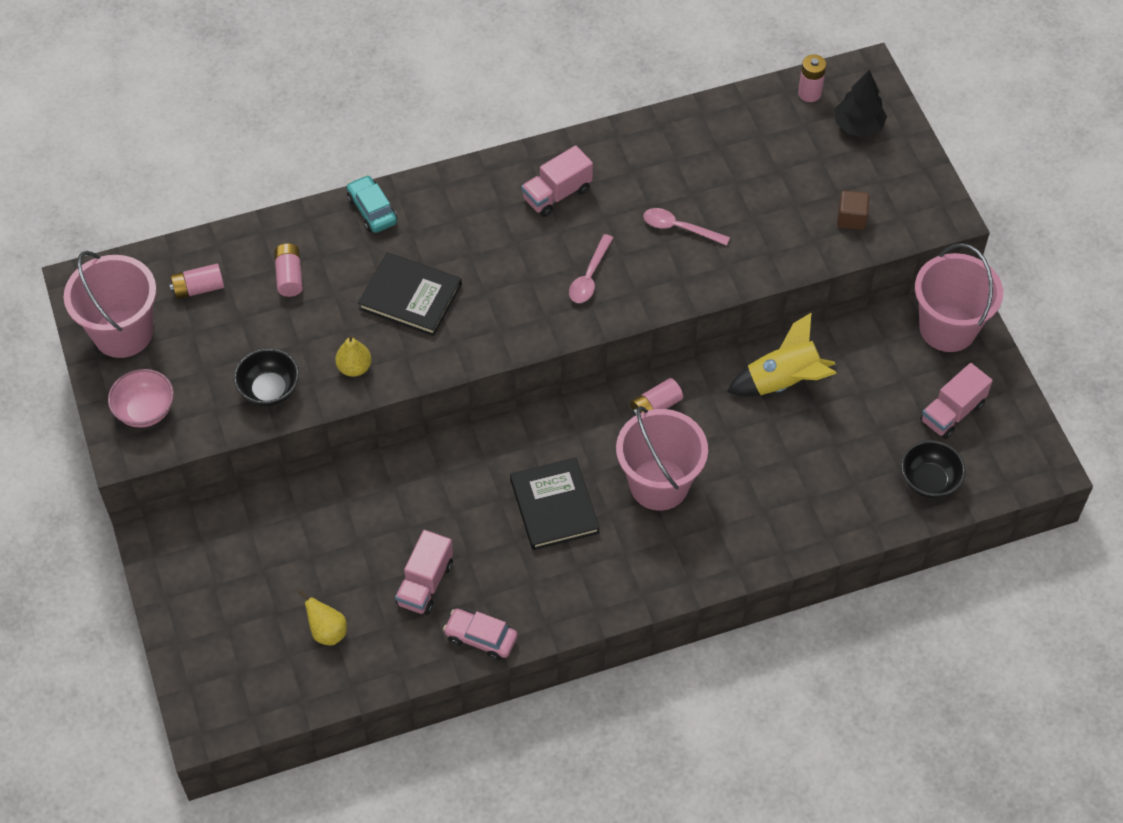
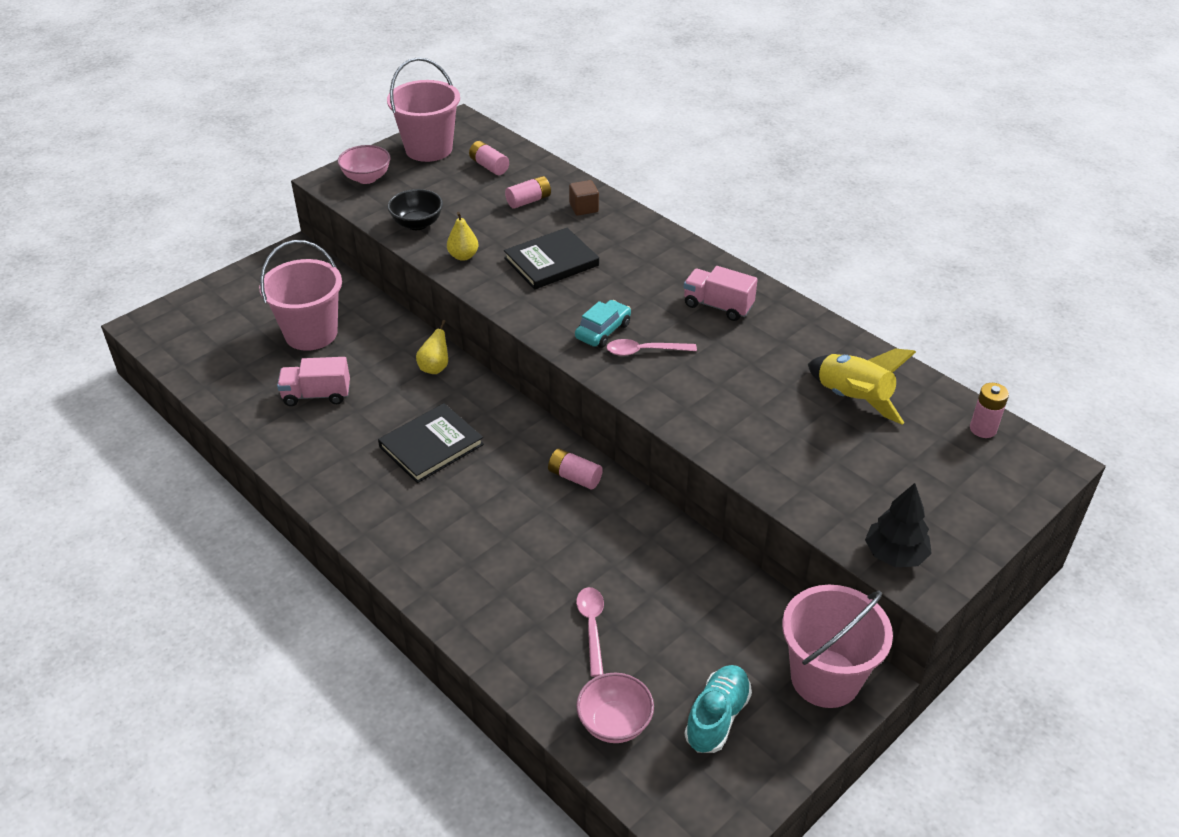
camera: 65 degrees right, 15 degrees down
(327, 632) = (249, 358): yellow pear -> yellow pear (435, 368)
(372, 210) = (621, 218): turquoise car -> turquoise car (603, 331)
(410, 296) = (551, 262): black book -> black book turned 60 degrees clockwise
(480, 638) = (276, 444): pink car -> none
(659, 484) = (490, 506): pink bucket -> pink bucket (311, 333)
(679, 228) = (742, 390): pink spoon -> pink spoon (592, 627)
(783, 382) = (662, 560): yellow rocket -> yellow rocket (852, 399)
(851, 218) = (855, 507): brown cube -> brown cube (584, 208)
(858, 126) = (977, 477): black tree -> black tree (895, 555)
(929, 481) = (614, 723): black bowl -> pink bowl
(952, 412) = (717, 717): pink truck -> turquoise shoe

